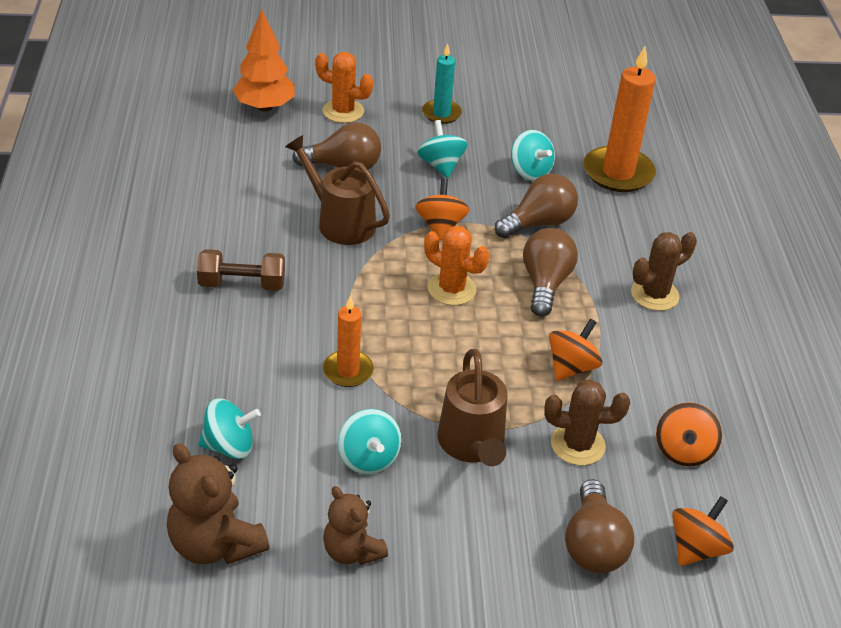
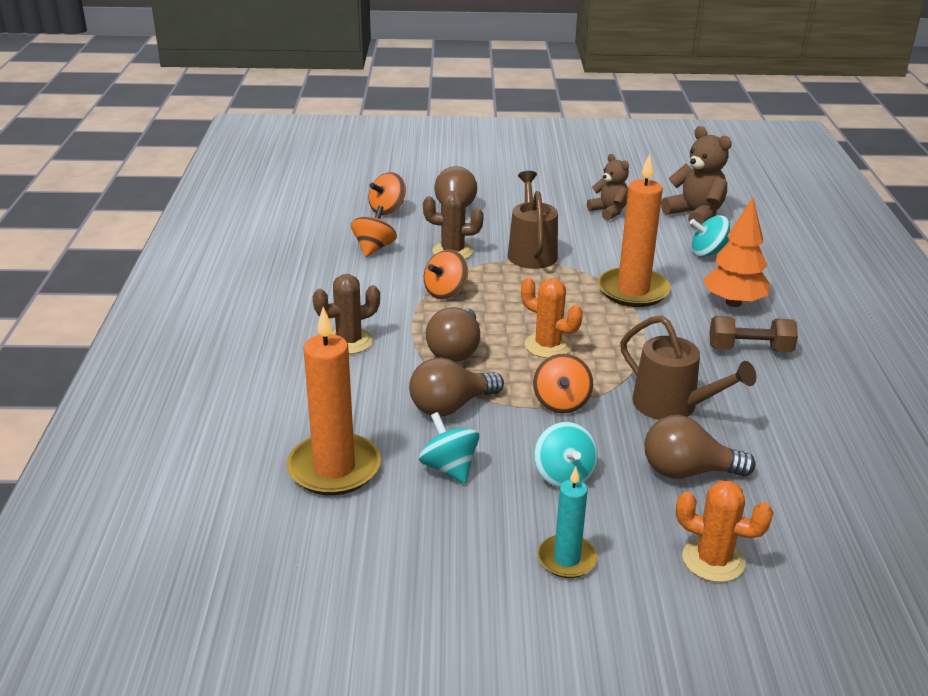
camera: 175 degrees left, 10 degrees down
(265, 107) = (830, 565): orange tree -> orange tree (733, 303)
(348, 371) = (633, 291): orange candle -> orange candle, size x1.73
(368, 458) = (606, 247): turquoise spinning top -> none

